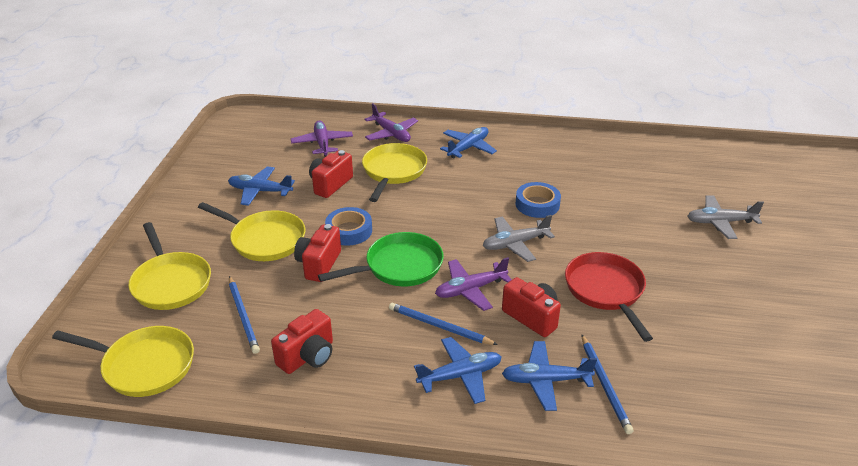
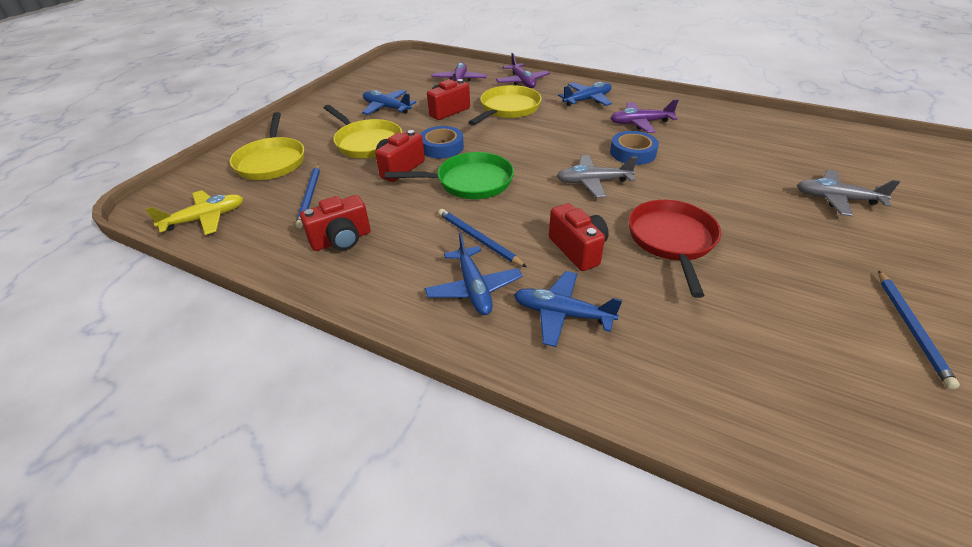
camera: 20 degrees right, 5 degrees up
(143, 365) = (205, 219): yellow pan -> yellow plane
(460, 375) = (474, 288): blue plane -> blue plane turned 75 degrees clockwise
(470, 290) = (527, 213): purple plane -> purple plane (640, 123)
(605, 385) = (628, 334): blue pencil -> blue pencil (911, 328)

